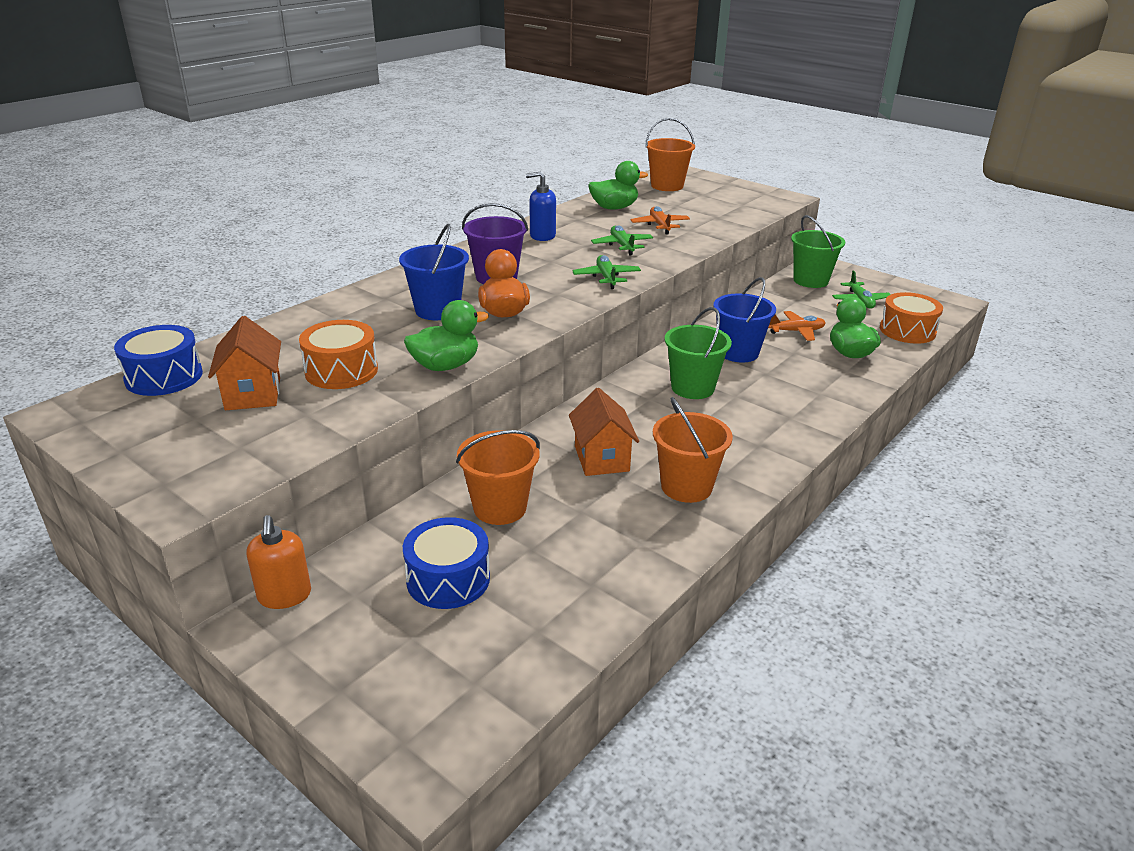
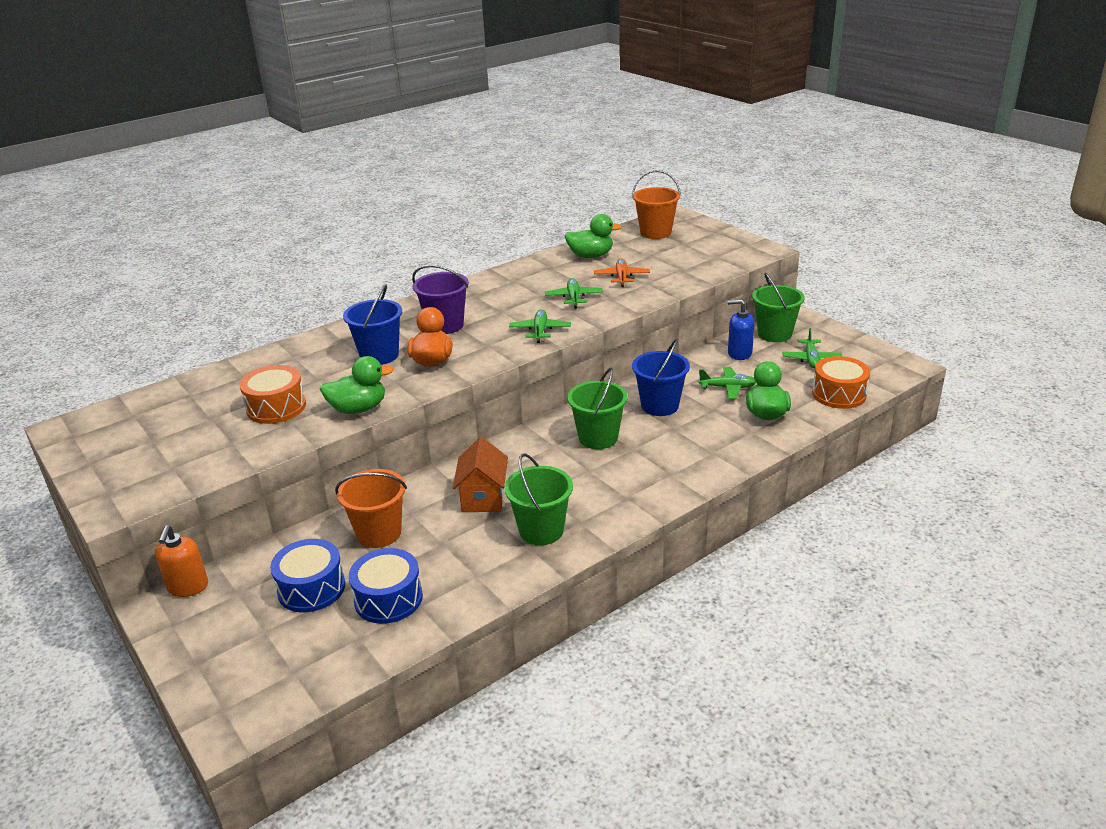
camera: 15 degrees right, 0 degrees up
(164, 377) = (145, 402): blue drum -> blue drum (388, 599)
(253, 394) = (202, 422): orange house -> none
(542, 236) = (508, 284): blue soap dispenser -> blue soap dispenser (739, 353)
(686, 487) = (541, 530): orange bucket -> green bucket
(796, 331) = (727, 388): orange plane -> green plane

